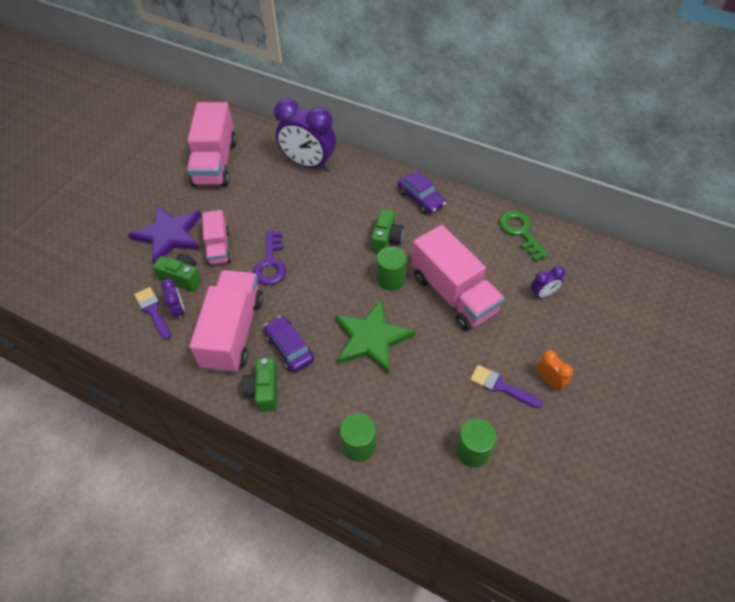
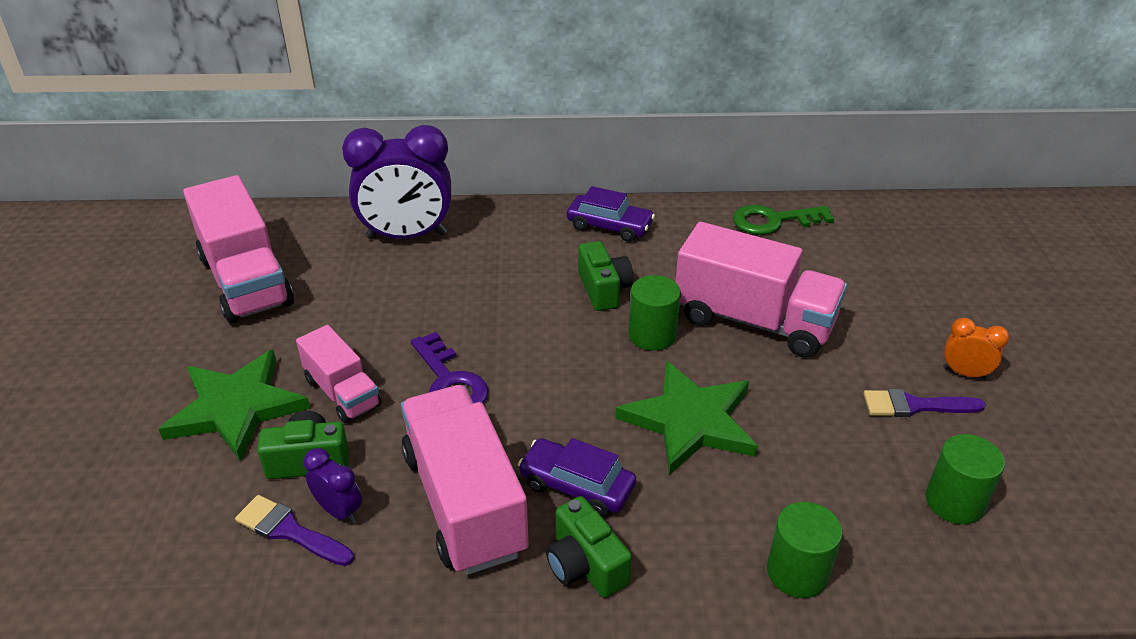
camera: 30 degrees left, 15 degrees down
(169, 235) = (236, 408): purple star -> green star
(520, 232) = (773, 221): green key -> green key turned 45 degrees counterclockwise
(542, 294) = (864, 279): purple clock -> none

